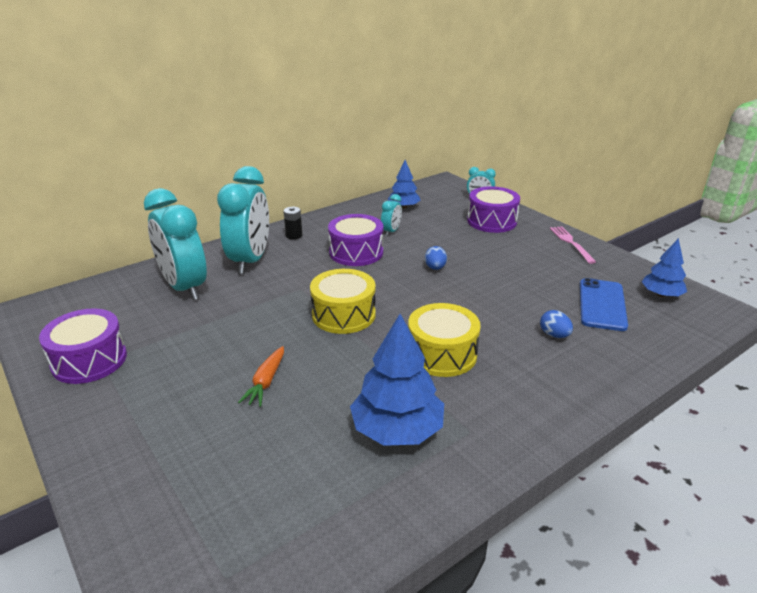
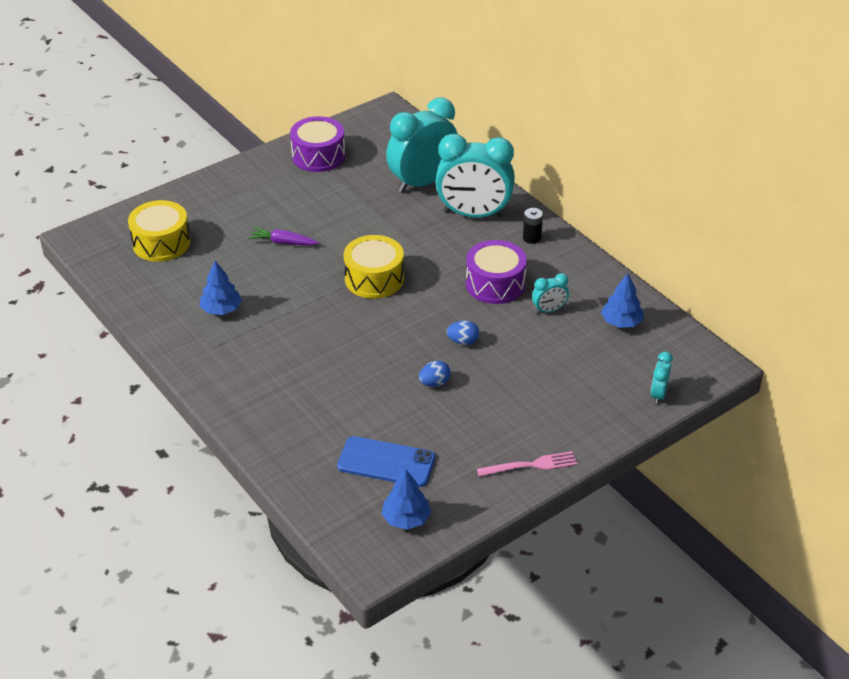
camera: 90 degrees right, 10 degrees up
(266, 382) = (283, 242): orange carrot -> purple carrot
(391, 231) = (549, 310): turquoise clock -> turquoise clock turned 45 degrees counterclockwise
(397, 430) = (221, 309): blue tree -> blue tree, size x0.61
(442, 354) = (310, 337): yellow drum -> yellow drum (161, 243)
(491, 221) = (587, 399): purple drum -> none
(554, 335) = (333, 414): blue egg -> blue egg (434, 383)

